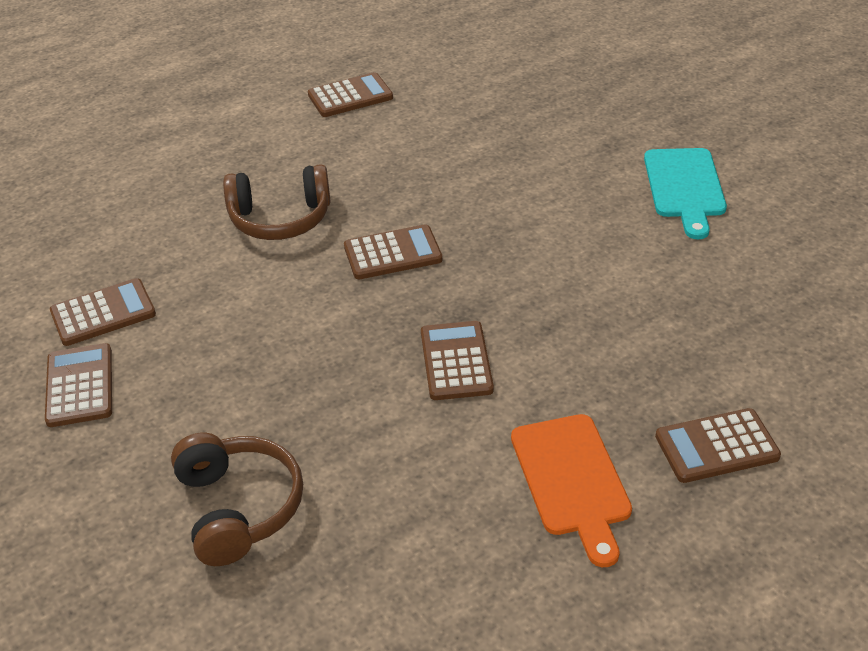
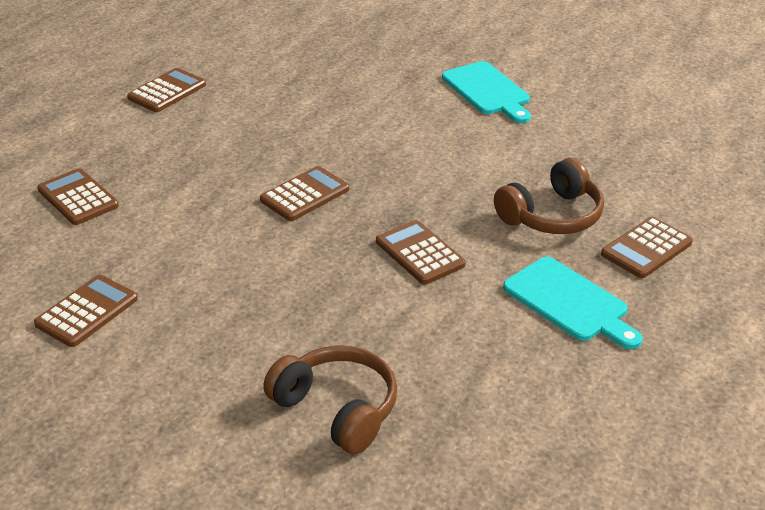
camera: 30 degrees left, 5 degrees down
(80, 386) = (116, 372): brown calculator -> brown calculator (78, 198)
(280, 218) = (186, 196): brown headphones -> brown headphones (552, 215)
(572, 480) = (569, 302): orange cutting board -> turquoise cutting board

